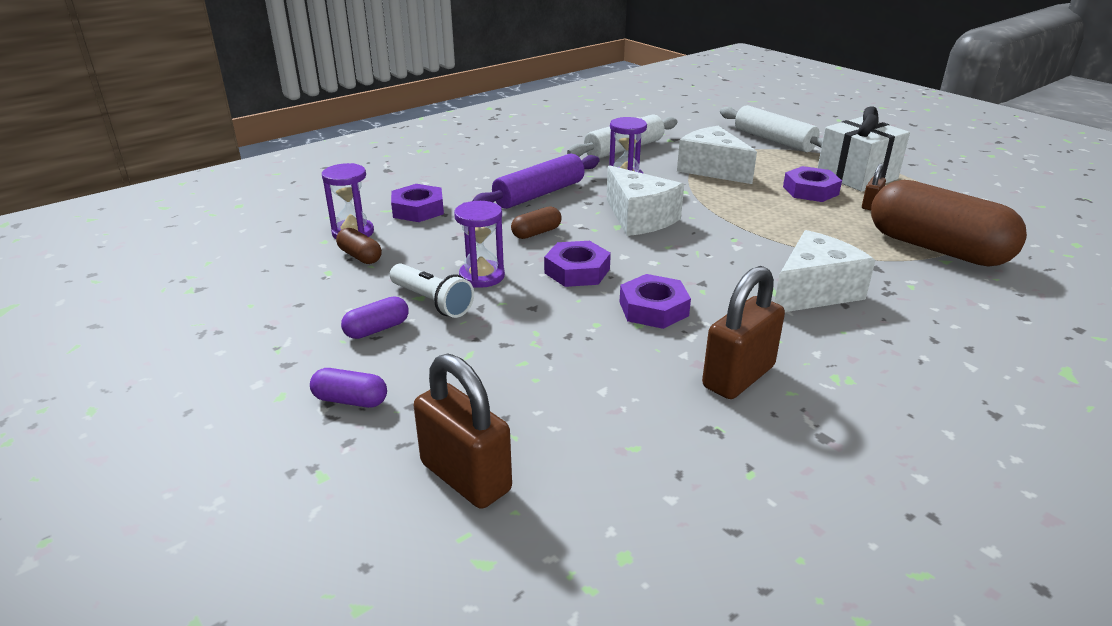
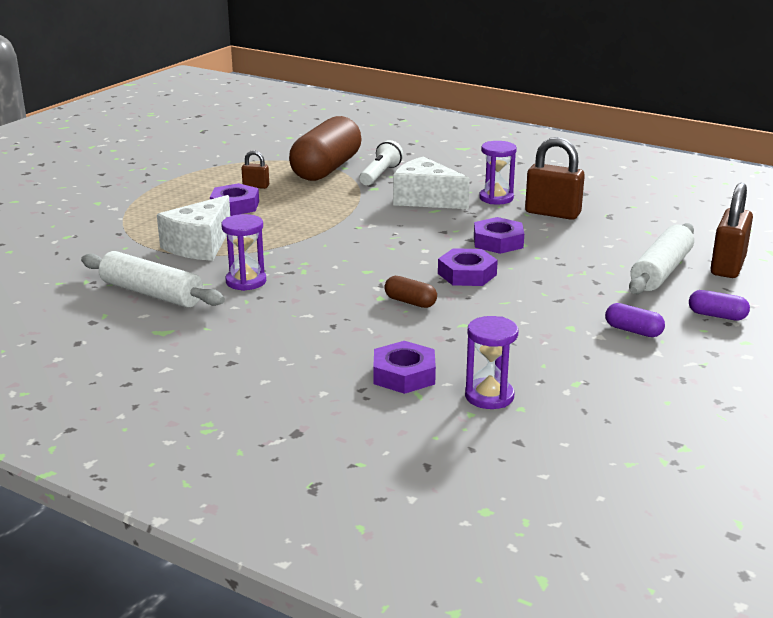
camera: 110 degrees left, 5 degrees down
(350, 400) = (717, 316): purple capsule -> purple capsule turned 60 degrees counterclockwise
(360, 256) = (533, 375): brown capsule -> none
(432, 302) = (572, 320): white flashlight -> white flashlight (380, 175)
(482, 276) = (512, 309): purple hourglass -> purple hourglass (496, 198)
(539, 194) = (317, 317): purple rolling pin -> none
(639, 218) = (344, 264): white cheese -> none
(773, 140) = (97, 225): white rolling pin -> white rolling pin (661, 271)
(856, 176) = (190, 191): white gift -> none

